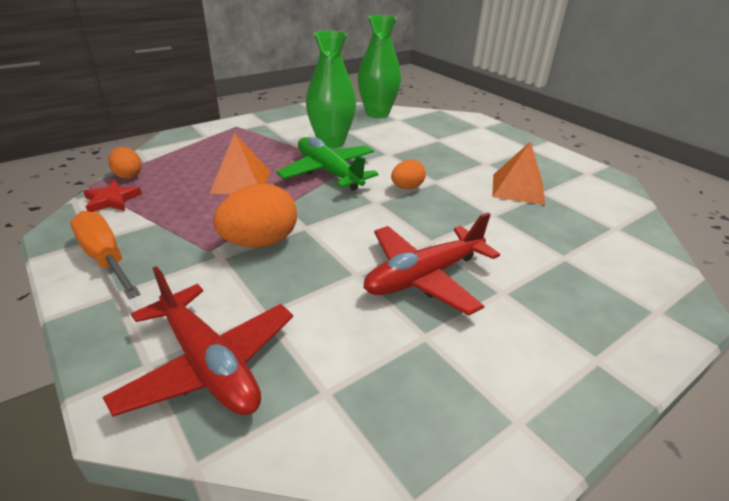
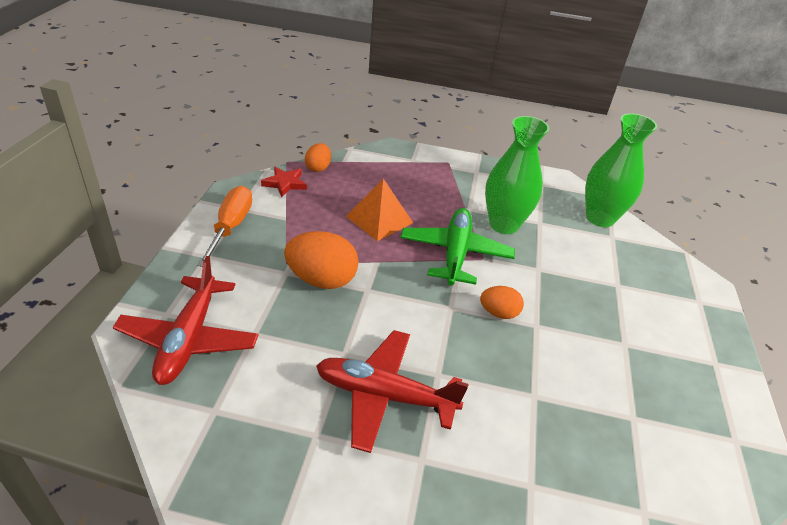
camera: 45 degrees right, 5 degrees up
(518, 188) = (610, 393): orange pyramid -> none

